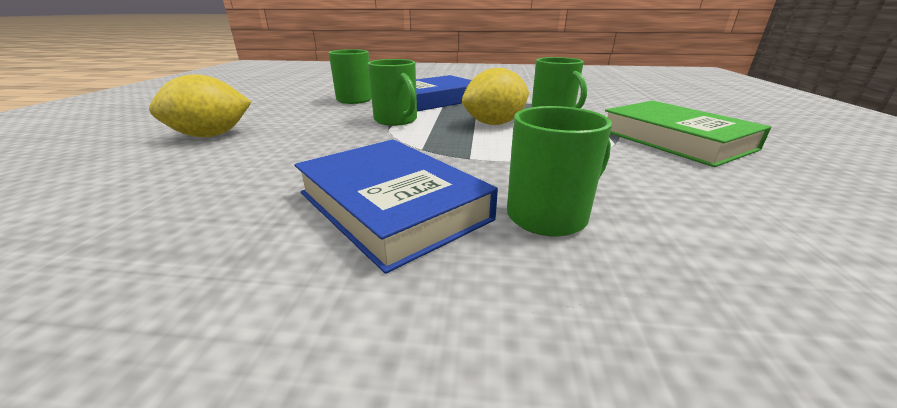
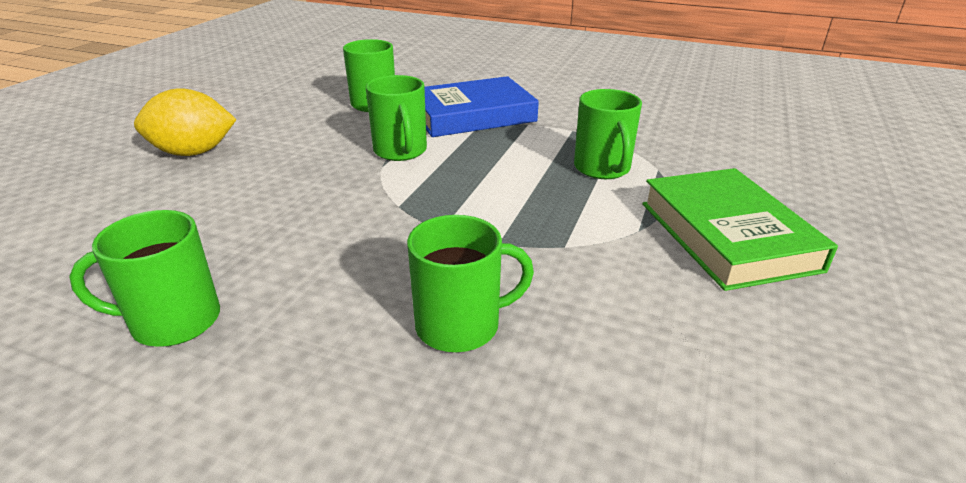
camera: 15 degrees right, 5 degrees up
(251, 257) = (173, 321): none -> green mug
(391, 206) = (317, 284): blue book -> none
(494, 124) = (515, 173): yellow lemon -> none

